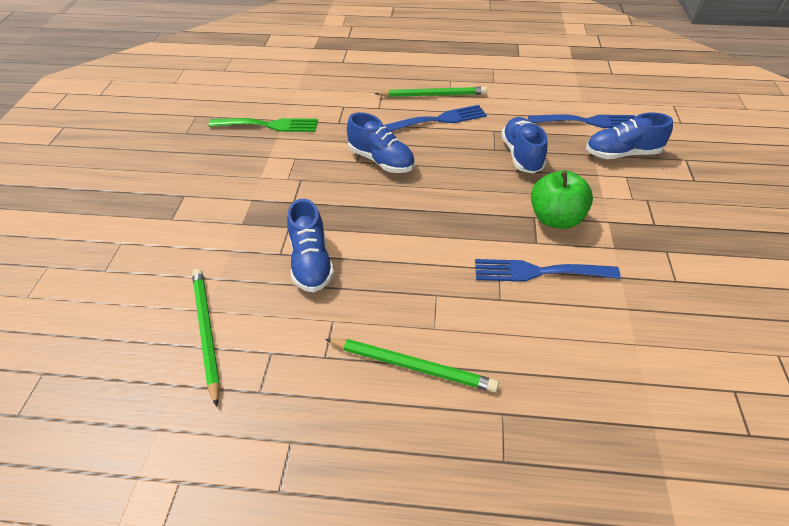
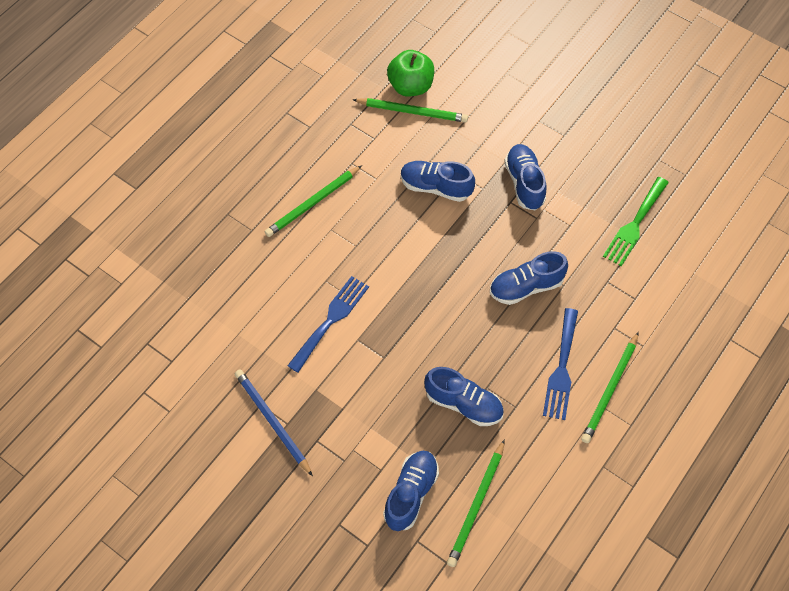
camera: 120 degrees right, 15 degrees up
(263, 200) = (524, 183): none -> blue shoe
(555, 219) = (371, 371): green apple -> green apple (410, 86)
(588, 121) = (476, 505): blue fork -> green pencil
(679, 262) = (272, 421): none -> blue pencil

